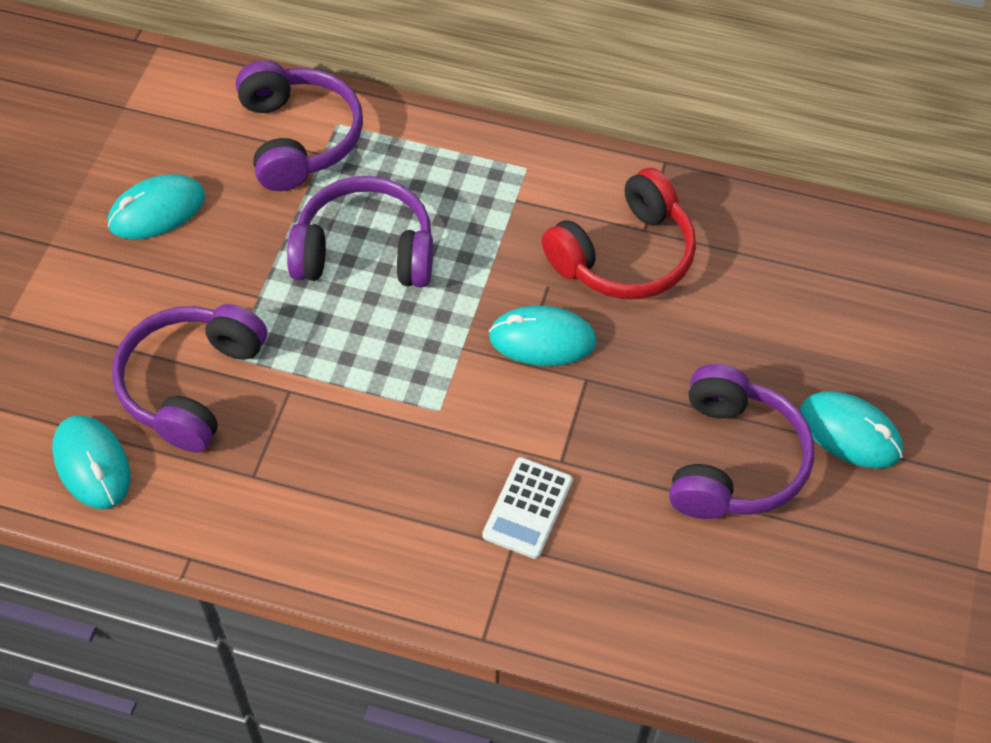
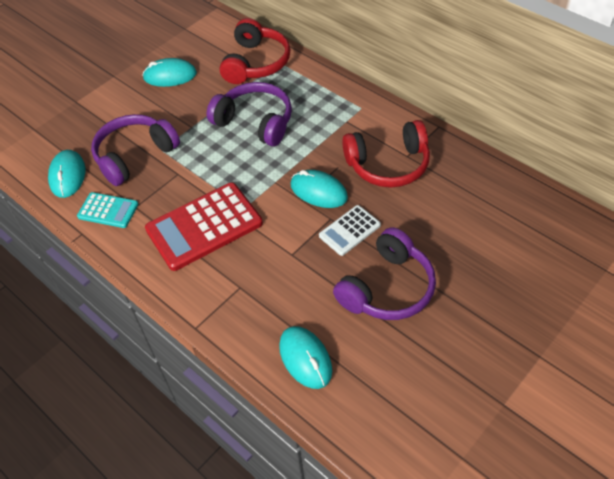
camera: 30 degrees right, 5 degrees down
(209, 500) = (108, 210): none -> turquoise calculator
(298, 138) = (256, 63): purple headphones -> red headphones
(393, 467) = (204, 226): none -> red calculator
(528, 508) = (259, 271): white calculator -> white calculator (349, 230)
(850, 433) = (465, 298): turquoise mouse -> turquoise mouse (305, 358)

